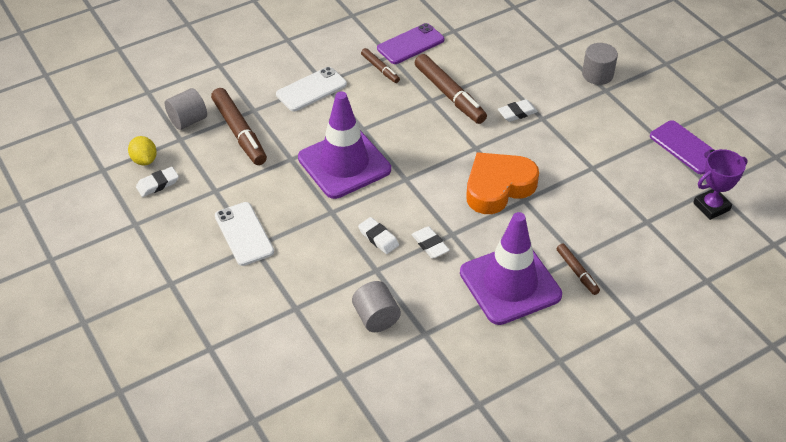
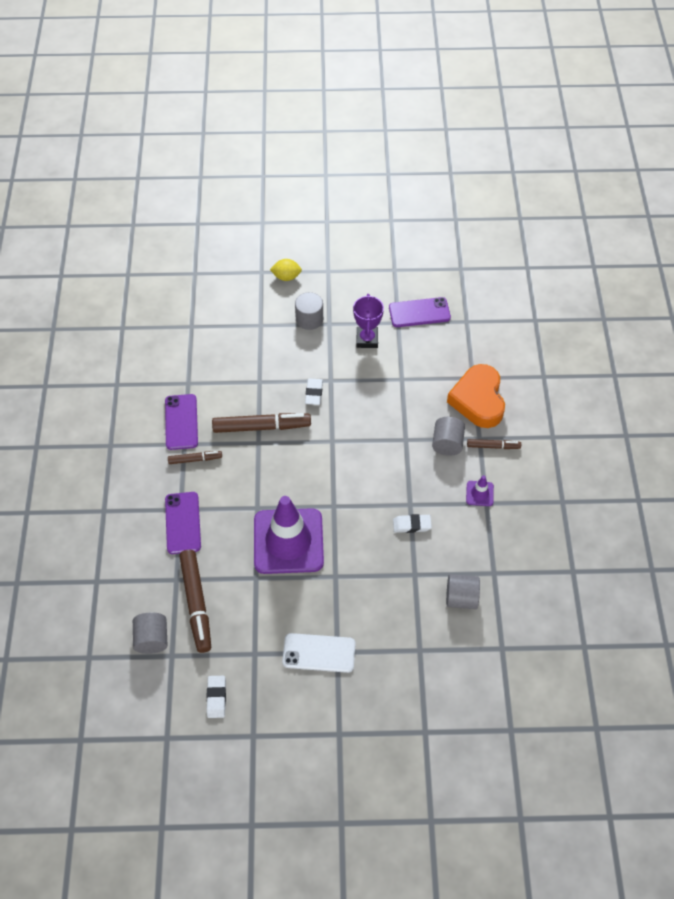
camera: 60 degrees left, 10 degrees up
(144, 160) = (178, 697): yellow lemon -> yellow lemon (286, 277)
(239, 132) = (196, 603): brown marker -> brown marker turned 75 degrees clockwise
(311, 89) = (183, 523): white phone -> purple phone
(378, 238) = (383, 556): white eraser -> none
(498, 187) = (382, 449): orange heart -> orange heart (478, 400)
(510, 284) = (479, 493): purple traffic cone -> purple traffic cone, size x0.40
(547, 233) = (447, 443): none -> grey cylinder
(711, 206) = (482, 333): purple trophy -> purple trophy (367, 339)

